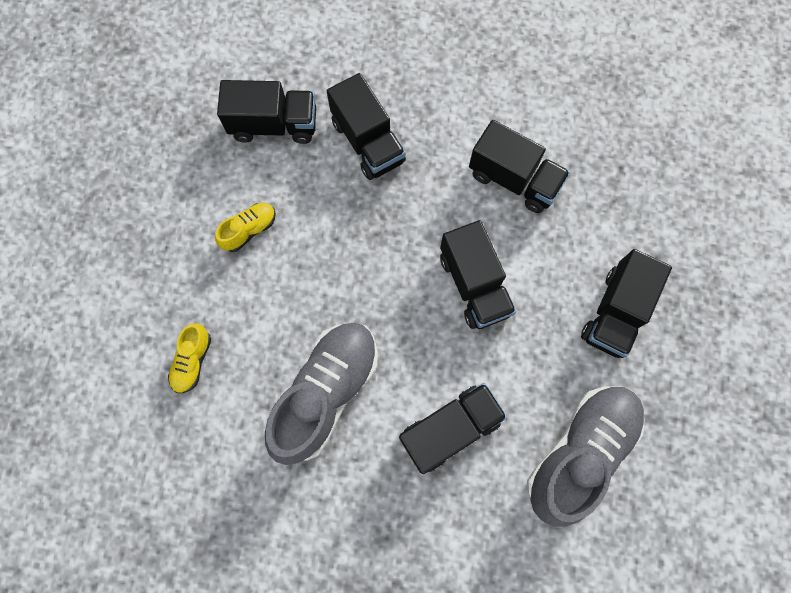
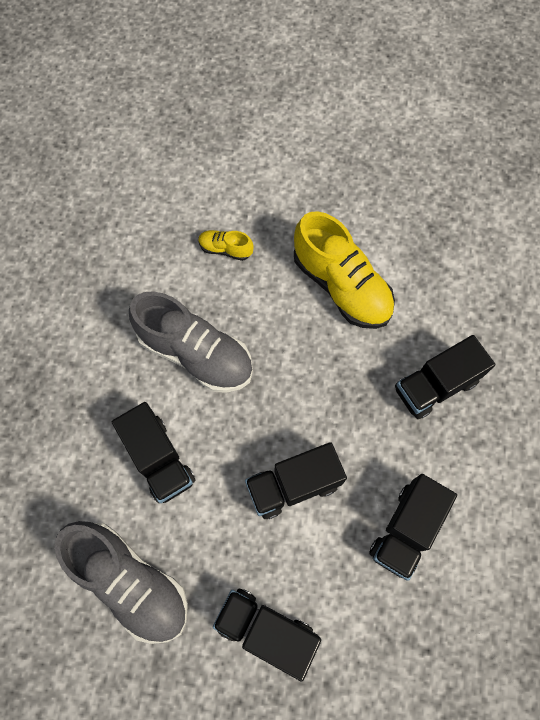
camera: 90 degrees right, 5 degrees down
(249, 230) = (341, 286): yellow shoe -> yellow shoe, size x2.17
(274, 124) = (445, 302): black truck -> none

